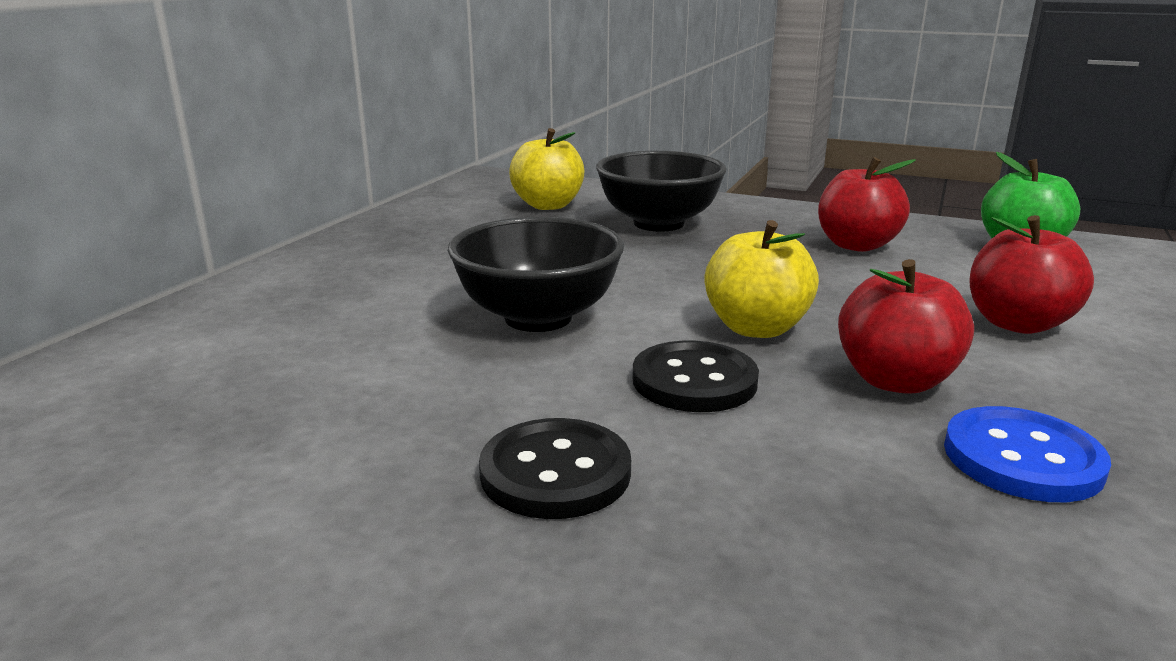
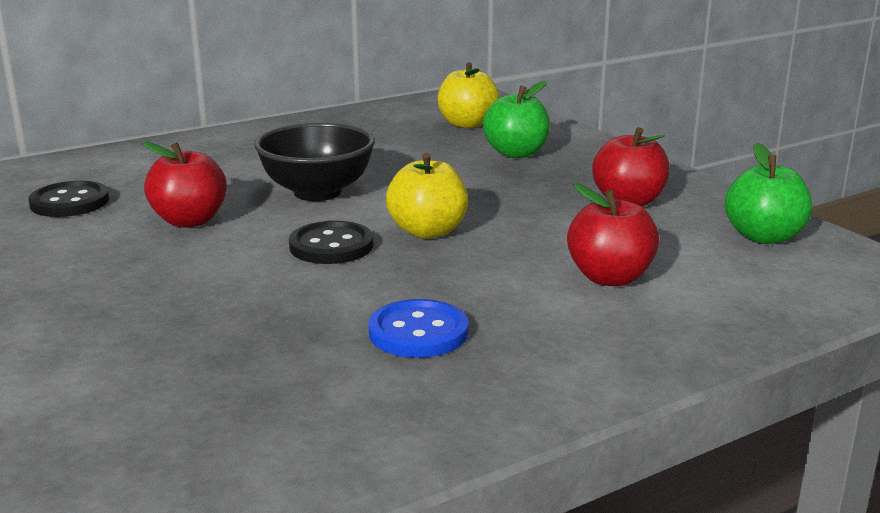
camera: 35 degrees right, 0 degrees up
(555, 472) = (187, 262): black button -> black button (70, 202)
(658, 223) = (516, 153): black bowl -> green apple
(895, 380) = (442, 280): red apple -> red apple (189, 221)

